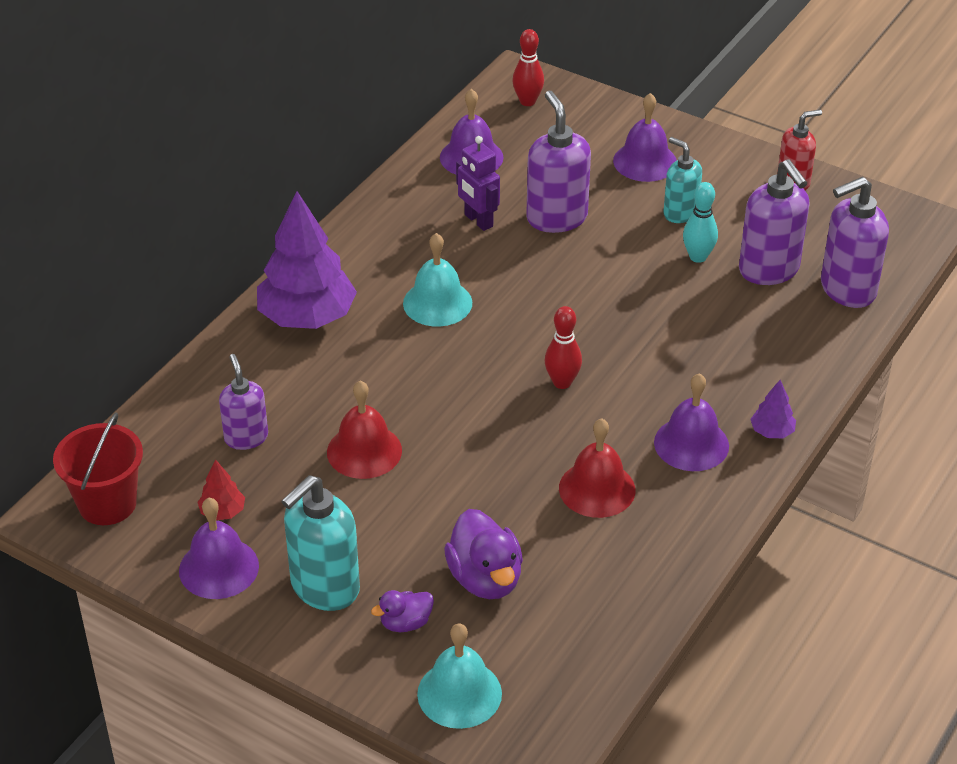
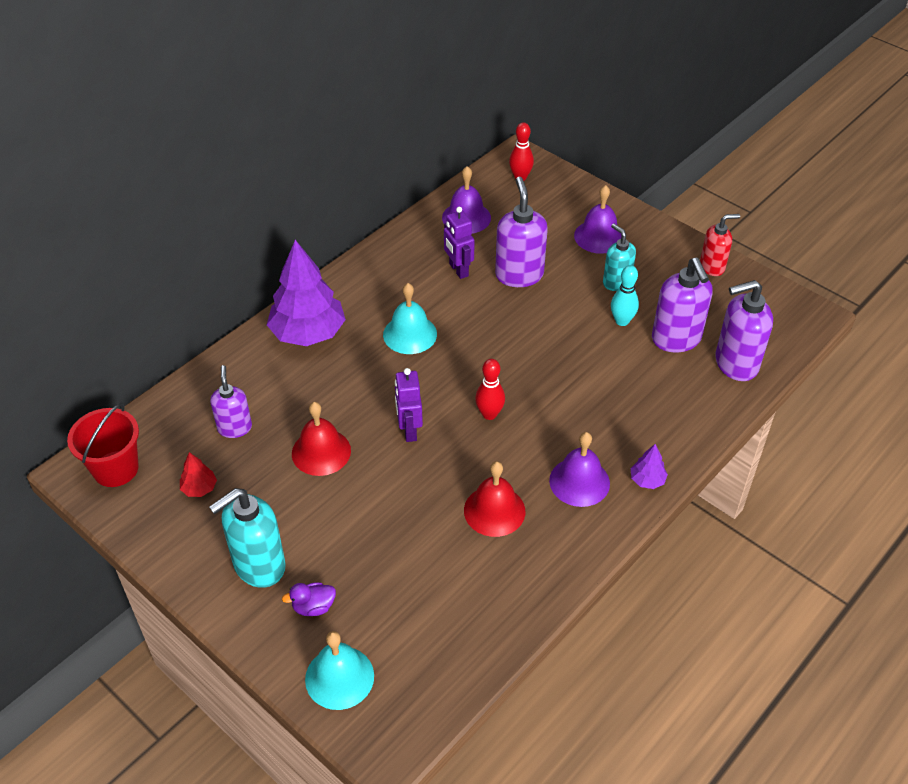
camera: 10 degrees right, 5 degrees up
(219, 568) = (183, 536): purple bell -> none
(467, 413) = (409, 430): none -> purple robot
(485, 579) = (386, 577): purple duck -> none

